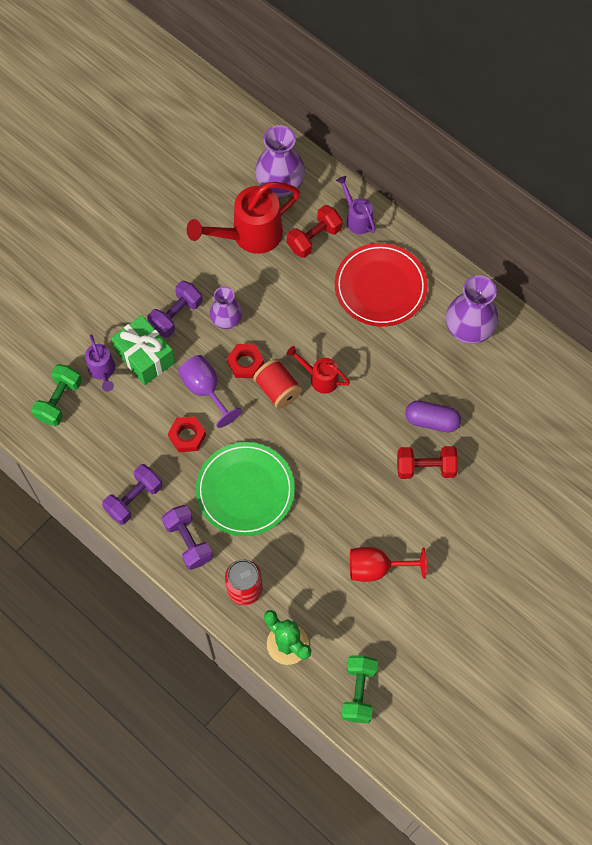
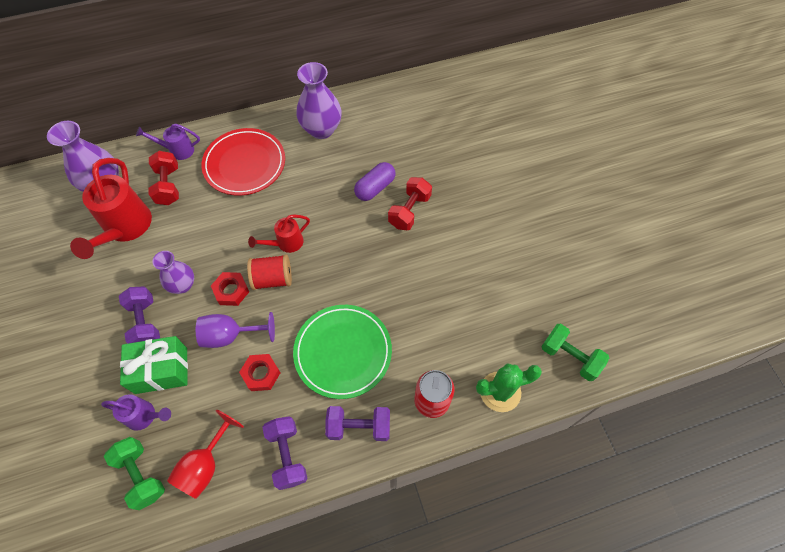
camera: 60 degrees left, 5 degrees down
(377, 568) = (471, 287): red goblet -> red goblet (205, 464)

